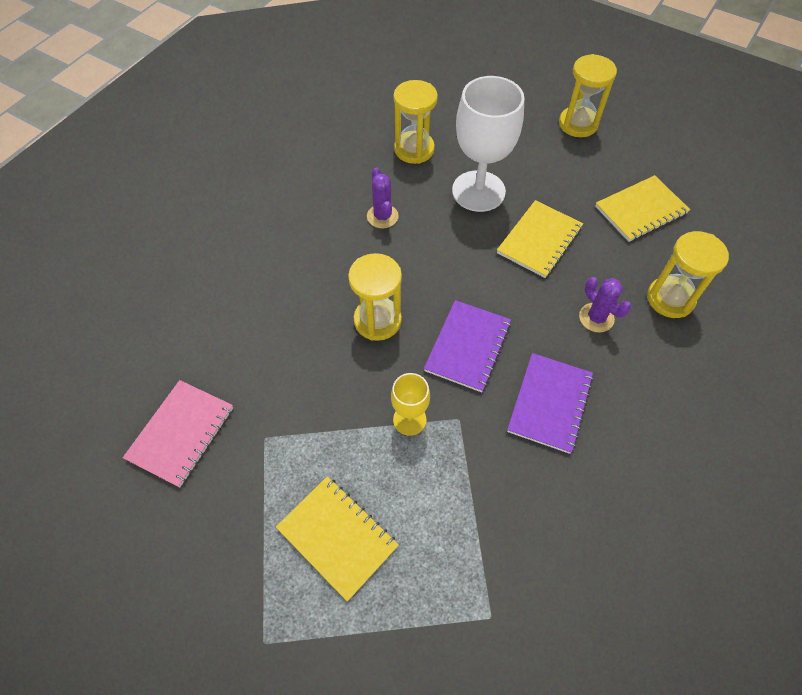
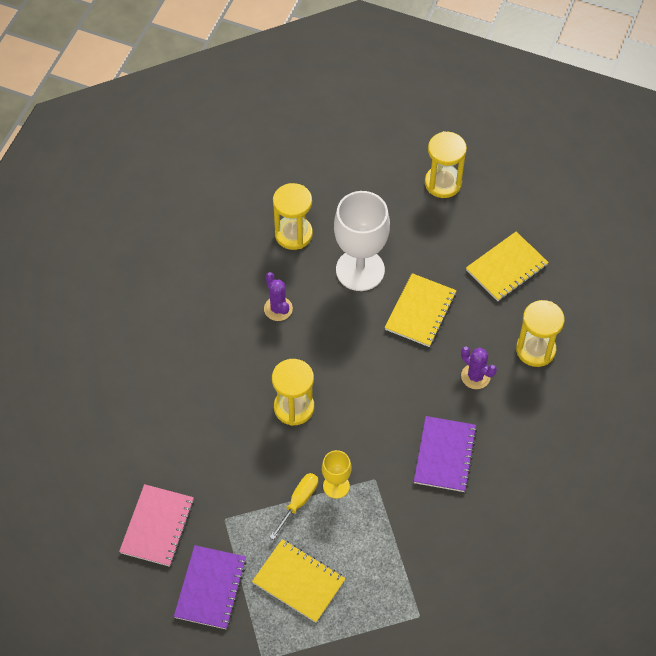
camera: 10 degrees left, 0 degrees up
(360, 432) = (299, 502): none -> yellow screwdriver
(468, 347) = (373, 418): purple notebook -> purple notebook (210, 588)

